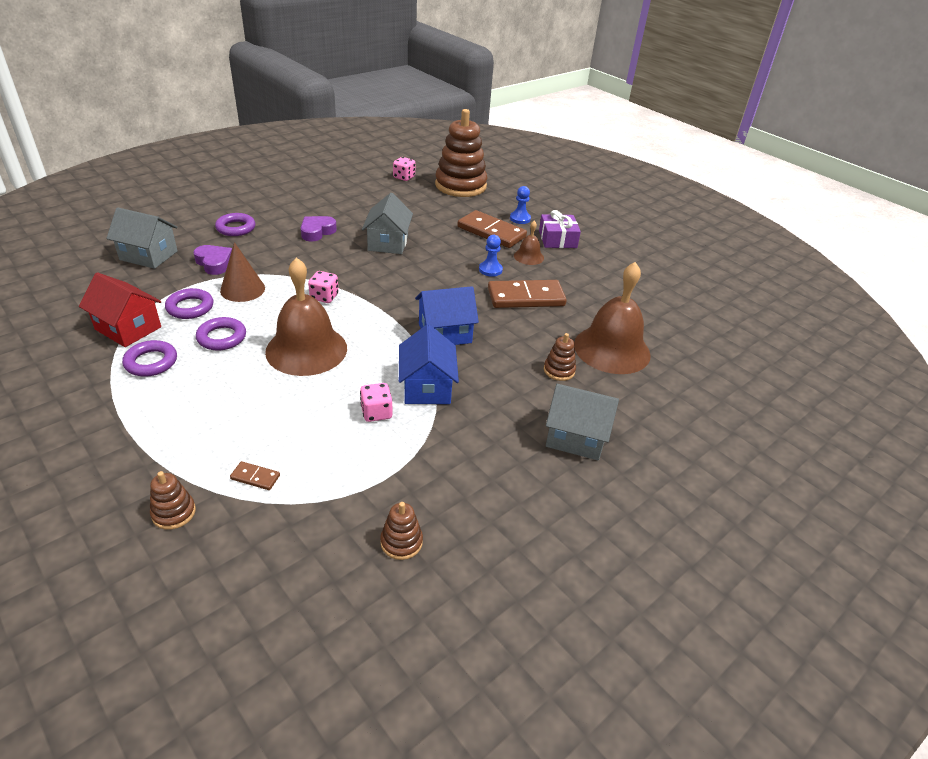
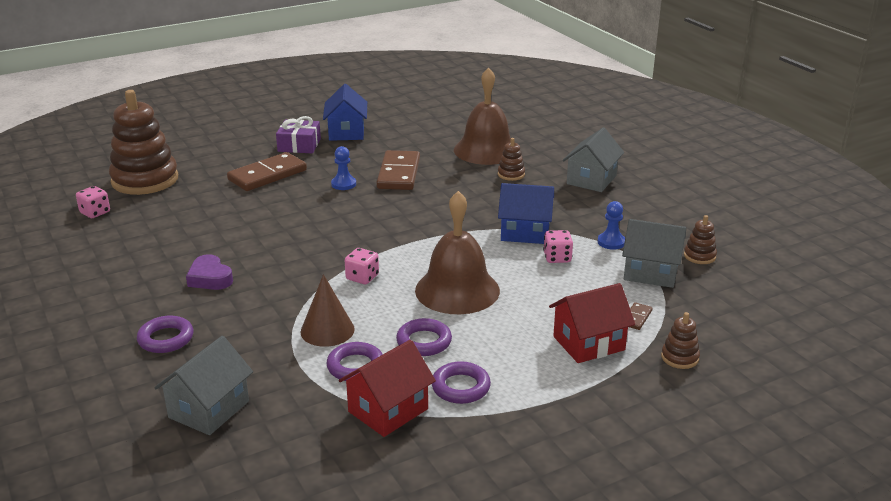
camera: 75 degrees left, 10 degrees down
(209, 440) = (589, 343): none -> red house
(214, 263) = (255, 353): purple heart -> none
(388, 243) = (261, 234): grey house -> grey house (651, 272)
(445, 333) = (447, 217): blue house -> blue house (346, 132)
(520, 219) = (246, 157): blue pawn -> blue pawn (611, 242)
(528, 256) = (326, 163): brown bell -> none

